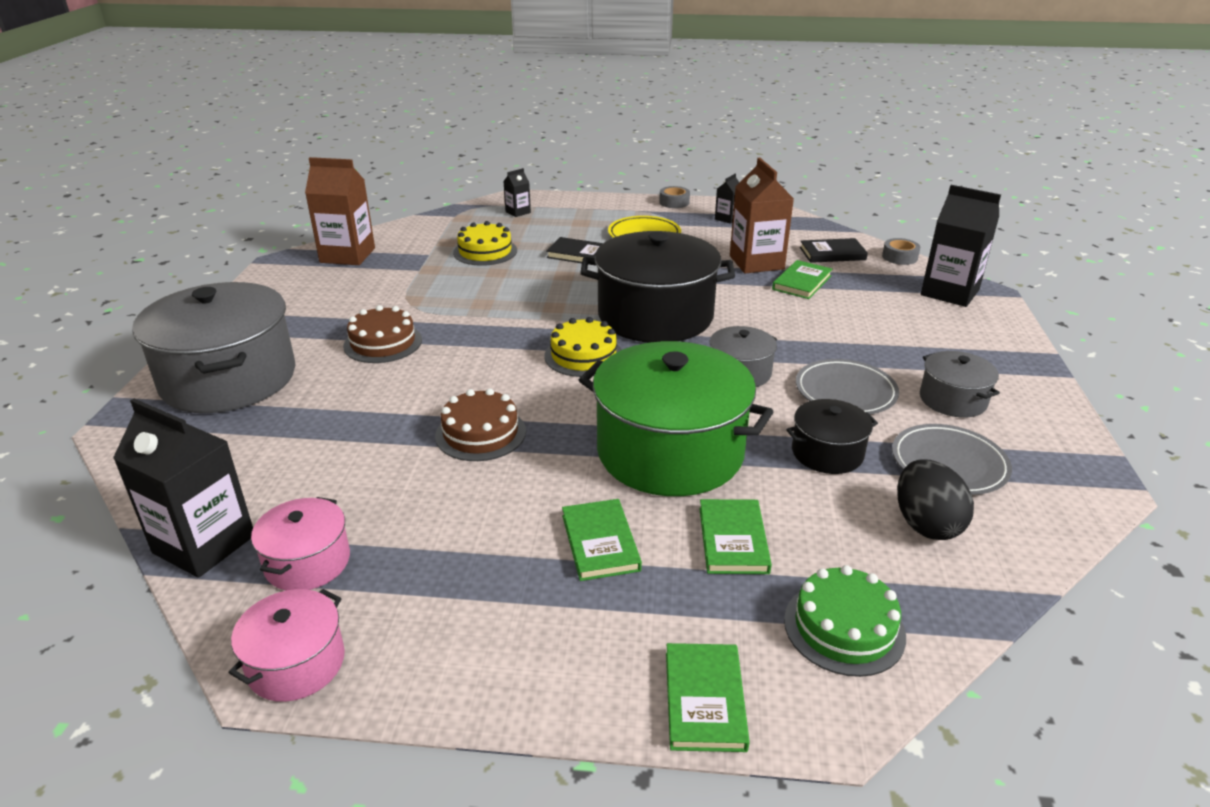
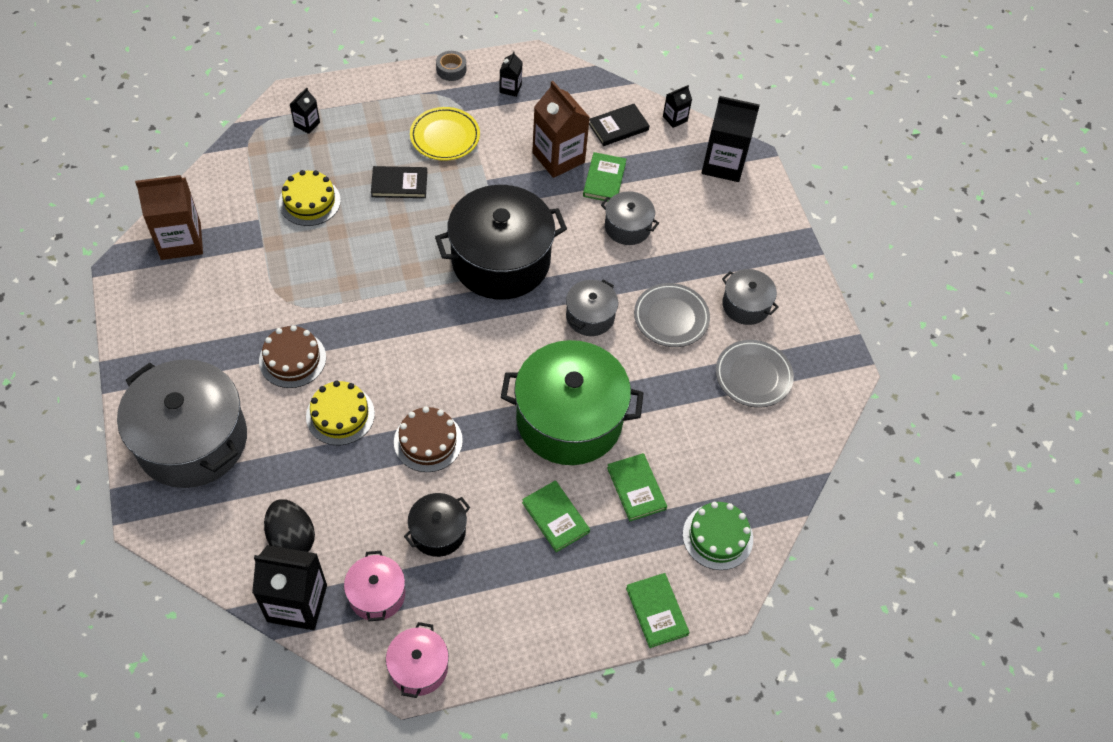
camera: 25 degrees left, 25 degrees up
(583, 355) = (464, 329): yellow cake -> yellow cake (340, 415)
(816, 317) = (627, 227): none -> grey pot
(827, 453) = (674, 388): black pot -> black pot (438, 532)
(899, 257) = (675, 118): grey tape -> black carton
(926, 524) = (748, 437): black egg -> black egg (292, 538)

